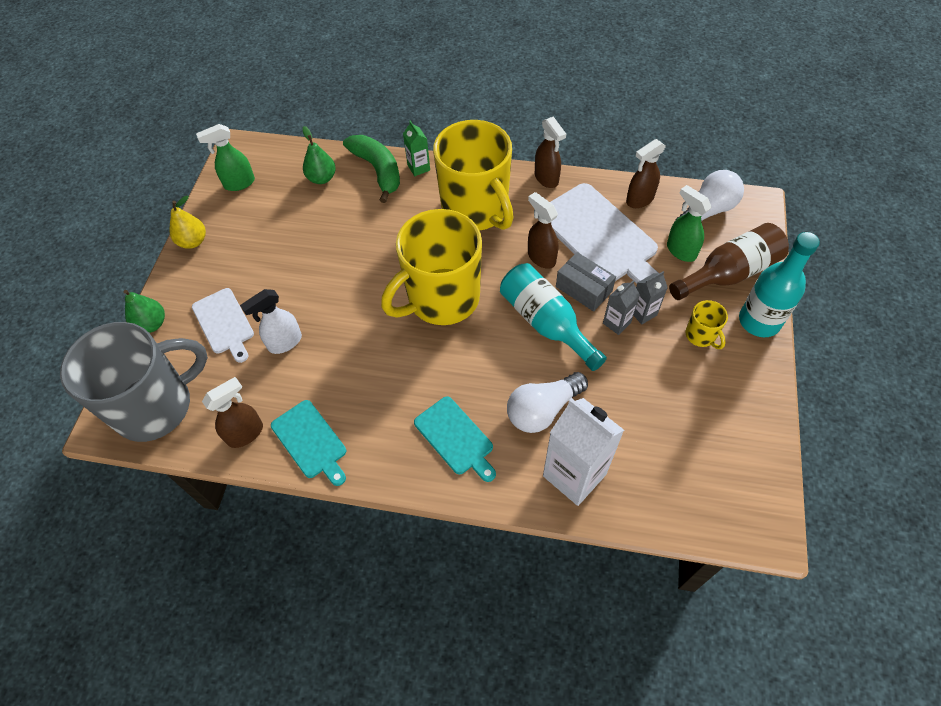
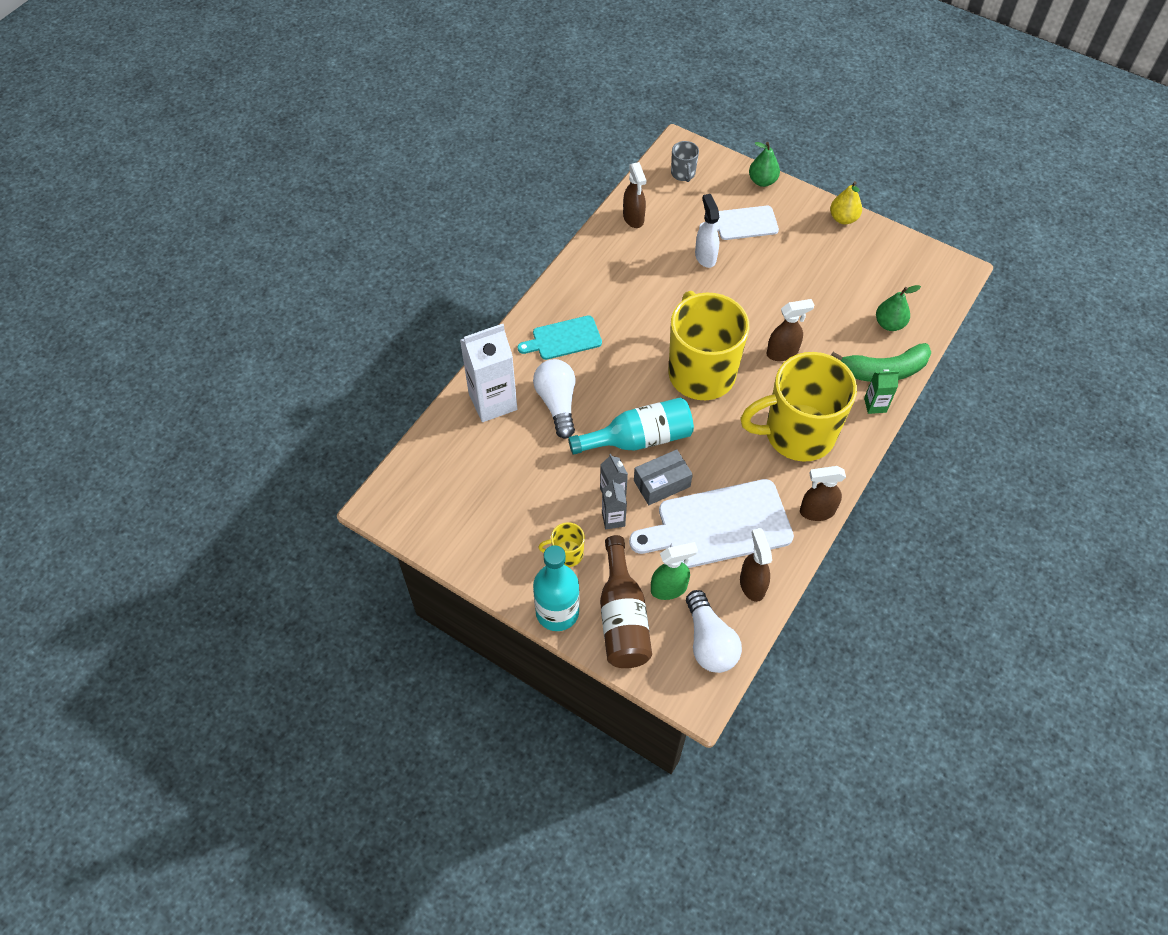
camera: 110 degrees right, 0 degrees up
(156, 406) = (683, 174): grey mug -> grey mug, size x0.41
(239, 183) = (905, 261): green spray bottle -> none
(311, 441) = (607, 253): turquoise cutting board -> none
(541, 257) = (714, 464): brown spray bottle -> brown spray bottle (782, 353)

